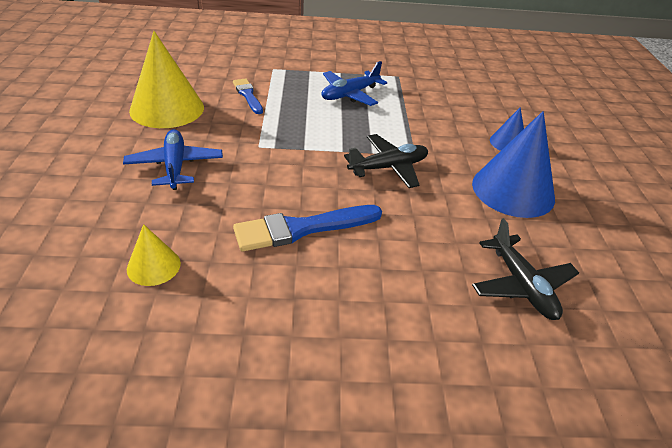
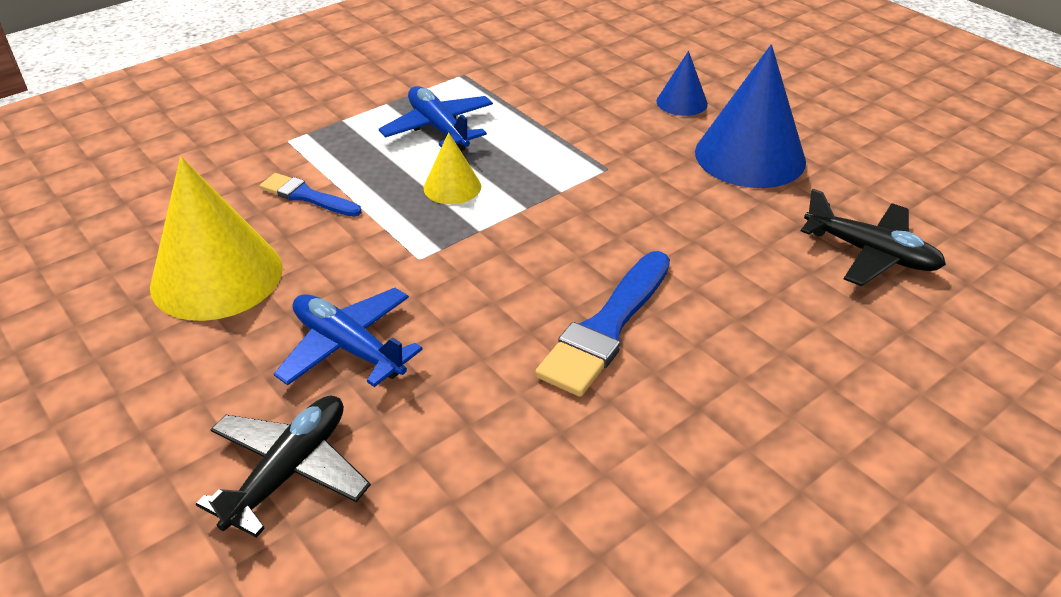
camera: 35 degrees left, 0 degrees up
(153, 266) = (505, 483): yellow cone -> yellow cone (452, 187)
(350, 94) = (438, 128): blue plane -> blue plane turned 135 degrees clockwise
(388, 167) = (602, 200): black plane -> black plane (289, 471)

